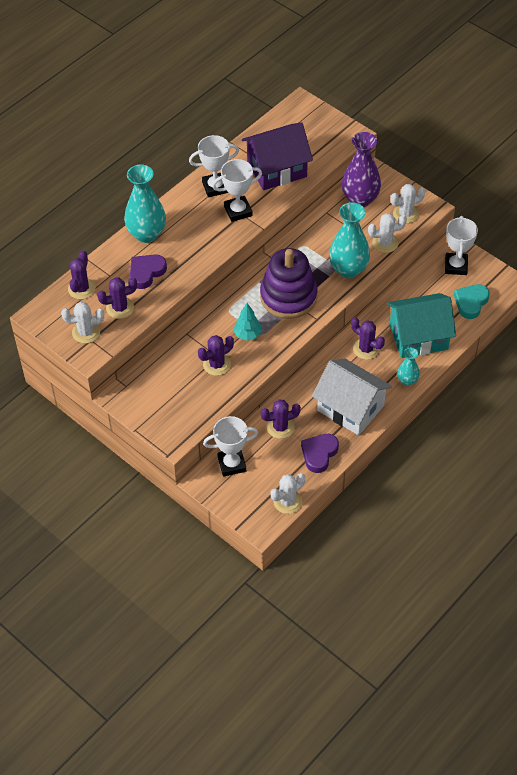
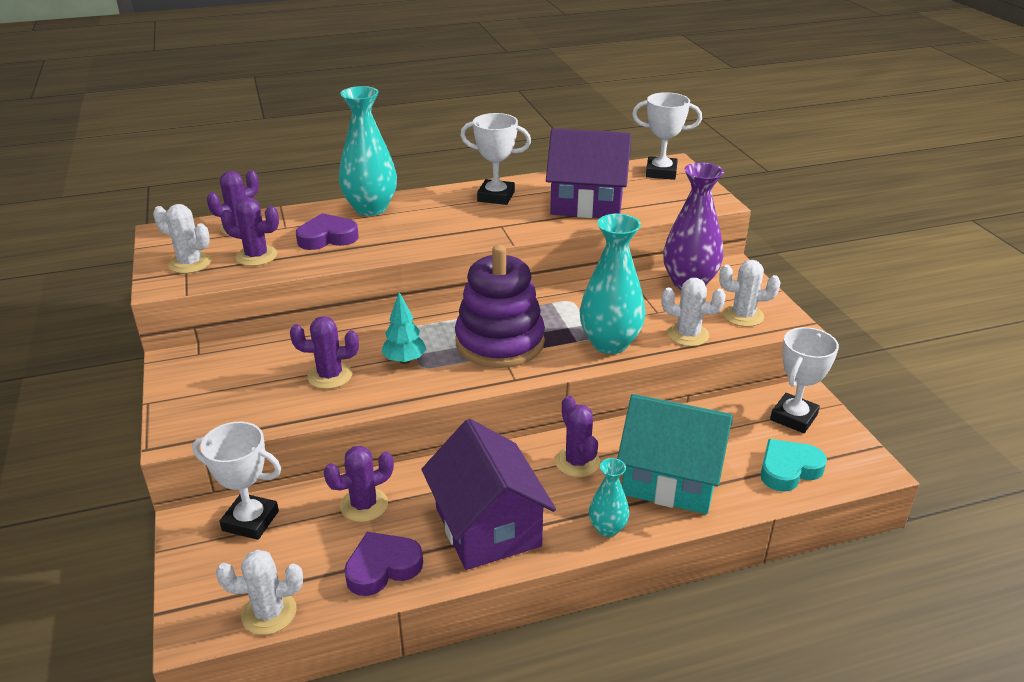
camera: 30 degrees right, 20 degrees down
(238, 211) = (499, 222): white trophy -> white trophy (661, 172)
(280, 427) = (364, 505): purple cactus -> purple cactus turned 45 degrees counterclockwise
(350, 408) = (487, 527): white house -> purple house

